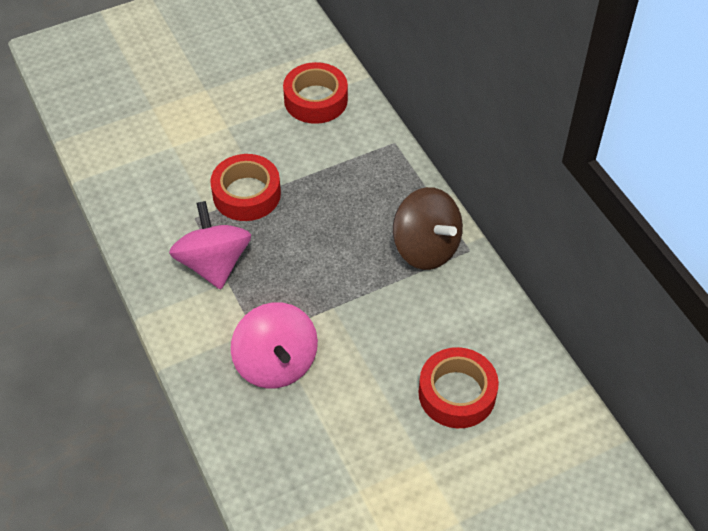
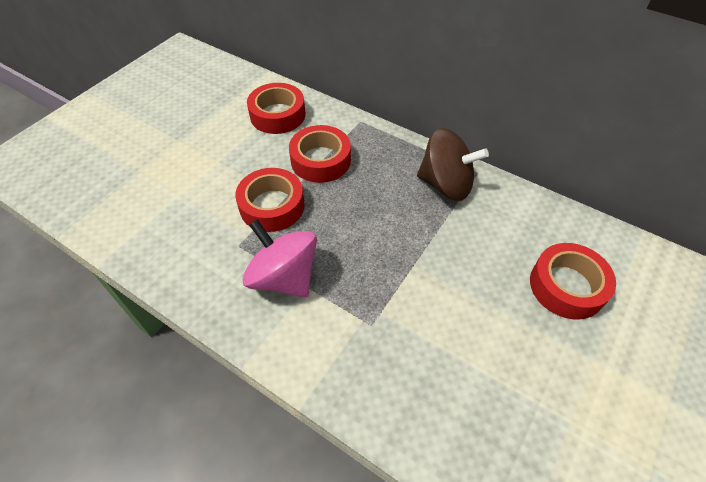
camera: 30 degrees left, 0 degrees up
(276, 363) = (405, 339): pink spinning top -> none
(323, 168) = (320, 160): none -> red tape

